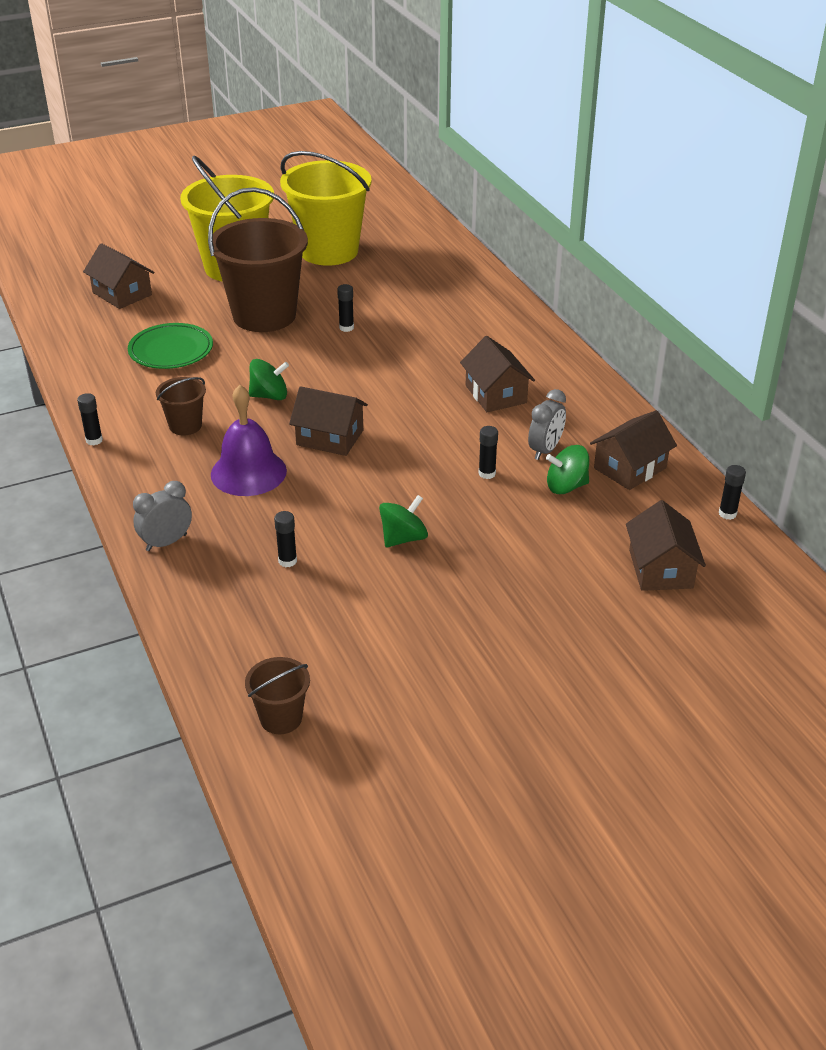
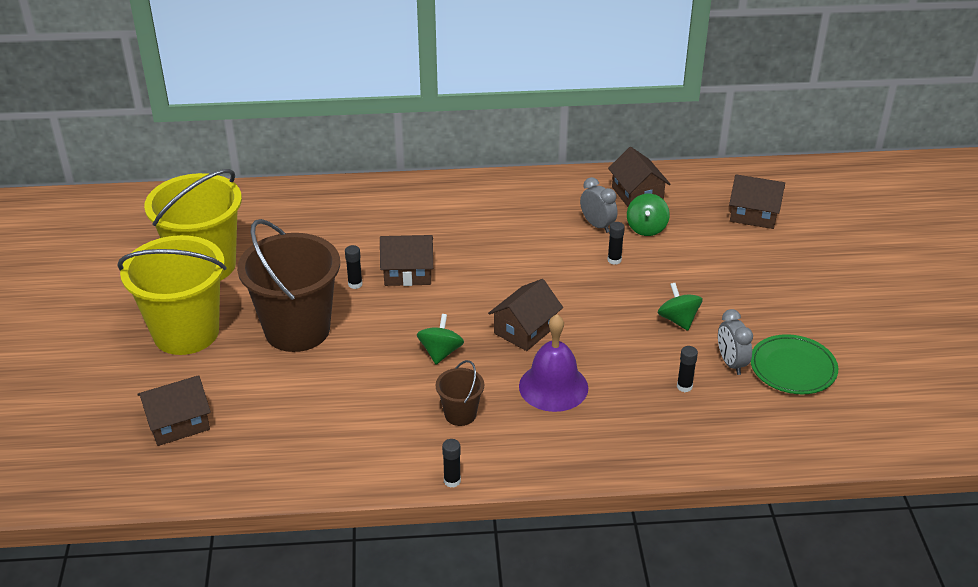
camera: 70 degrees left, 0 degrees up
(166, 542) = (633, 454): grey clock -> grey clock (731, 363)
(171, 350) = (320, 403): green plate -> green plate (793, 368)
(281, 718) = (864, 424): brown bucket -> none
(495, 394) = (510, 229): brown house -> brown house (408, 273)
(727, 514) = (705, 171): black glue stick -> none

